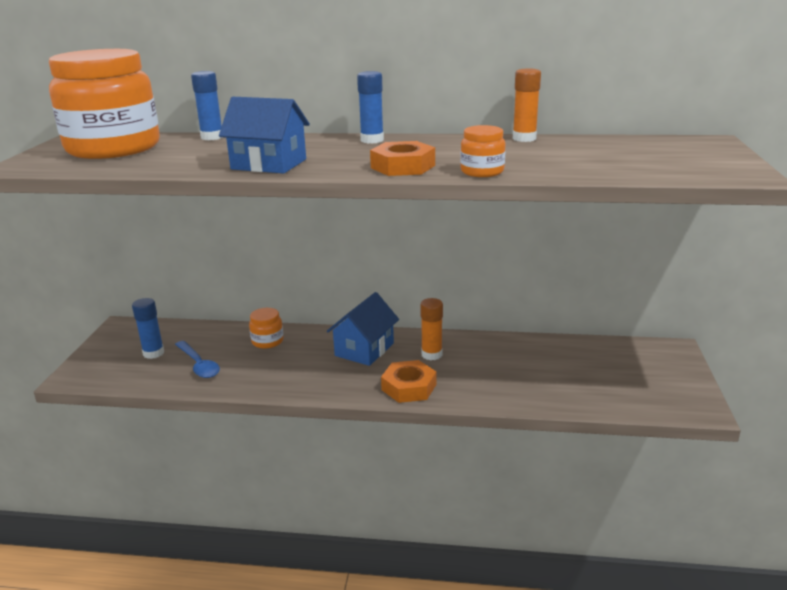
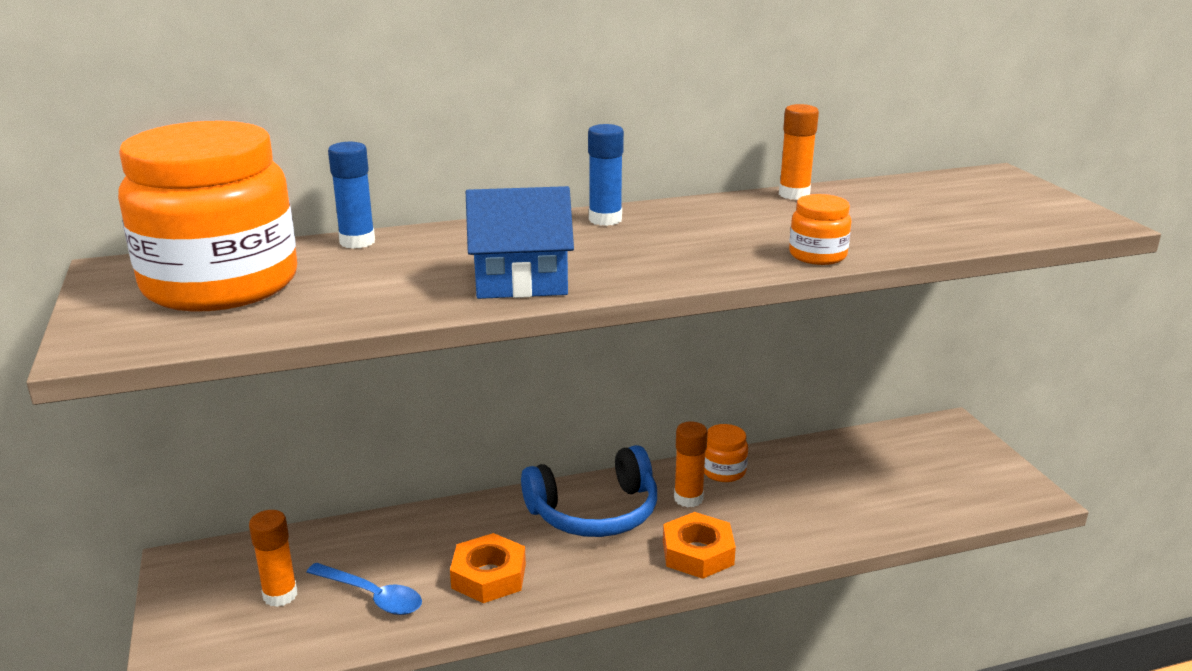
camera: 25 degrees left, 0 degrees up
(153, 353) = (280, 595): blue glue stick -> orange glue stick
(267, 341) = (446, 532): orange jar -> orange jar (723, 471)
(364, 349) = (595, 512): blue house -> blue headphones
(402, 166) = (709, 260): orange nut -> orange nut (489, 576)

